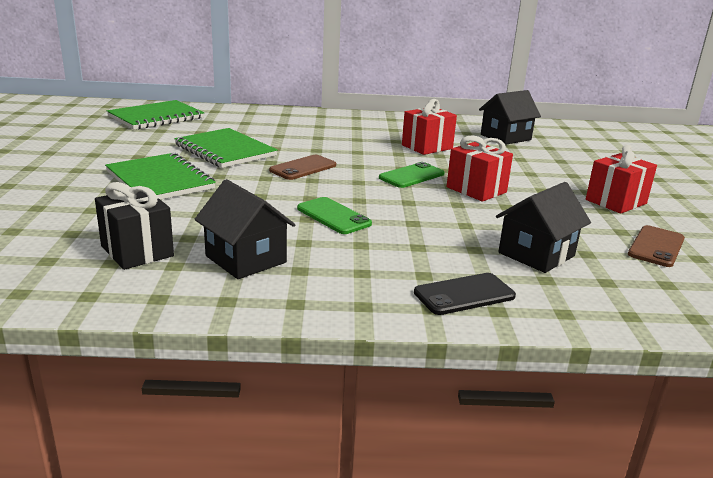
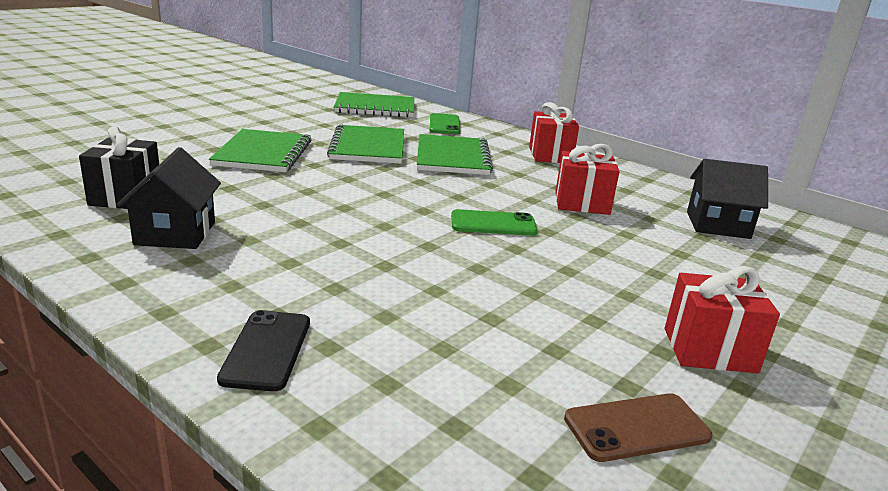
camera: 40 degrees right, 0 degrees up
(297, 140) = (452, 157): none -> green notebook
(303, 168) = (400, 181): brown phone -> none
(333, 216) = (326, 229): green phone -> green phone (444, 125)
(464, 294) = (267, 350): black phone -> black phone turned 75 degrees clockwise
(476, 190) = (536, 263): red gift -> red gift (550, 155)
(536, 254) = (442, 354): black house -> none

